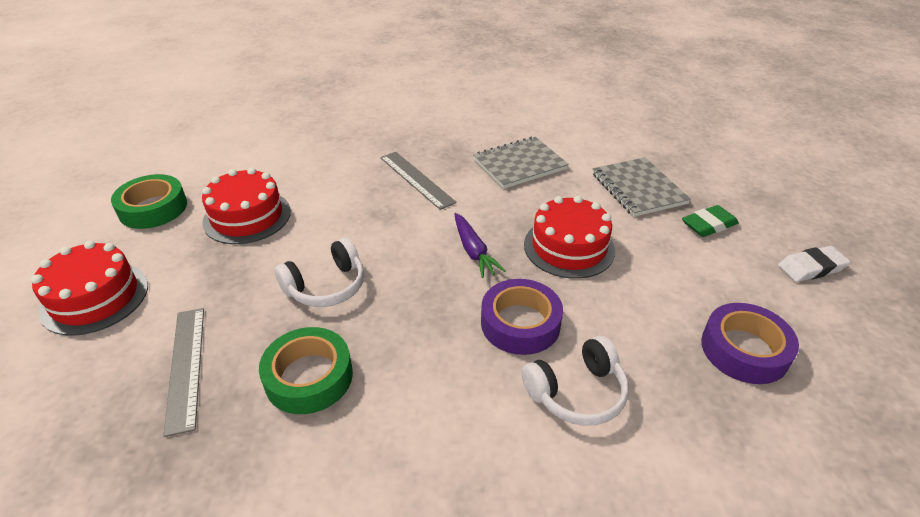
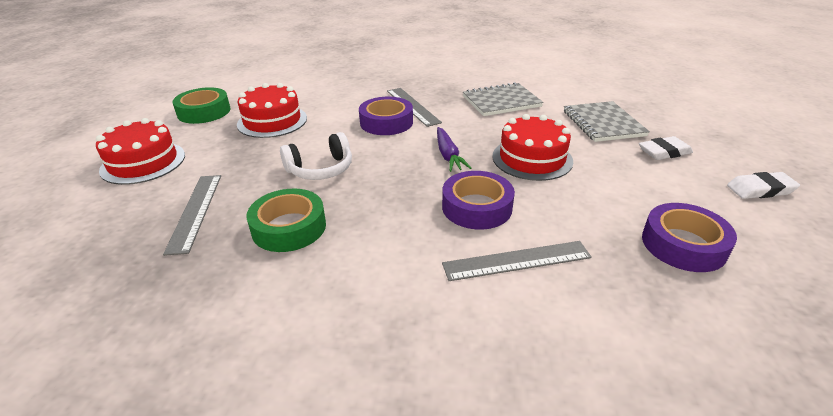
camera: 10 degrees right, 5 degrees down
(390, 207) = (386, 122): none -> purple tape
(577, 393) = (517, 261): white headphones -> grey ruler
(708, 225) = (664, 152): green eraser -> white eraser

